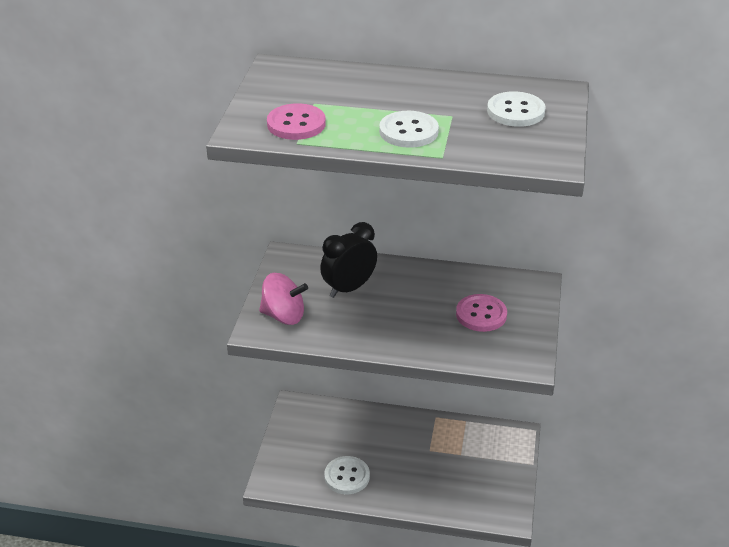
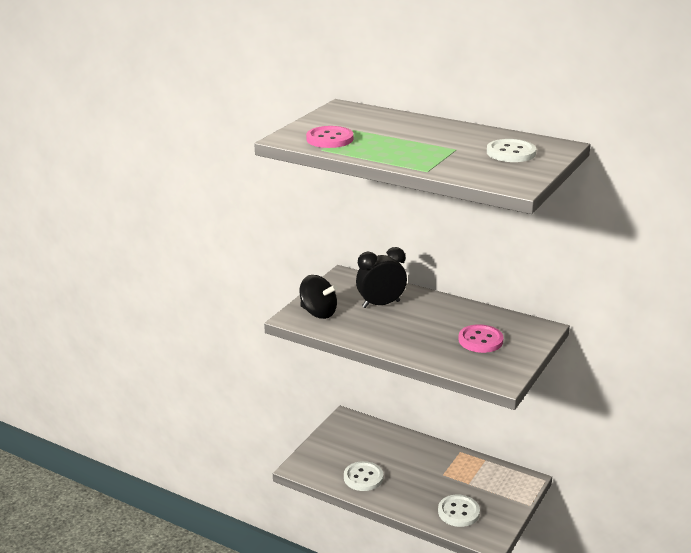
camera: 20 degrees right, 10 degrees down
(283, 316) = (318, 313): pink spinning top -> black spinning top
(408, 131) = (413, 153): white button -> white button (458, 512)

